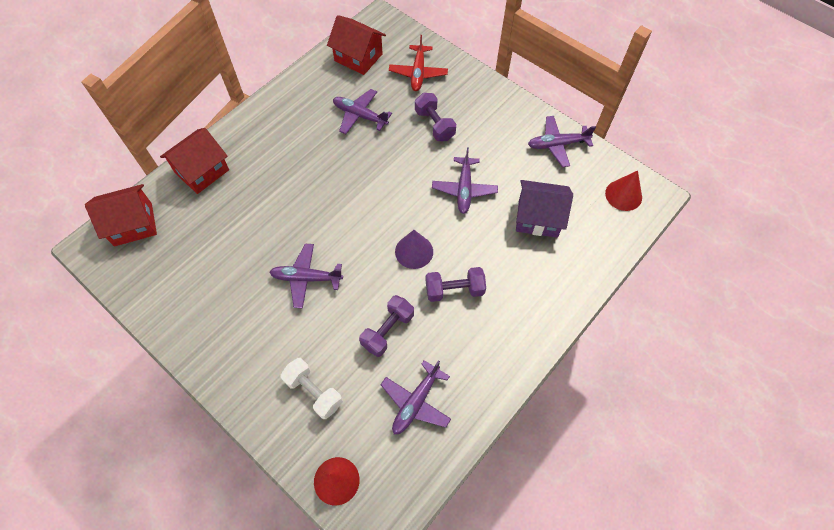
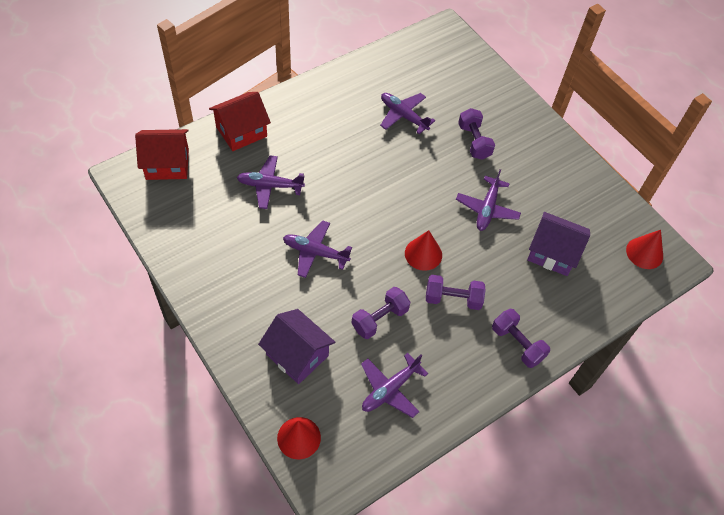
camera: 10 degrees right, 5 degrees down
(314, 392) = (297, 355): white dumbbell -> purple house
(358, 57) = (416, 60): red house -> none
(414, 251) = (423, 254): purple cone -> red cone
(418, 73) = (470, 89): red plane -> none
(528, 319) = (517, 344): none -> purple dumbbell
(557, 145) = (591, 189): purple plane -> purple plane (269, 186)

